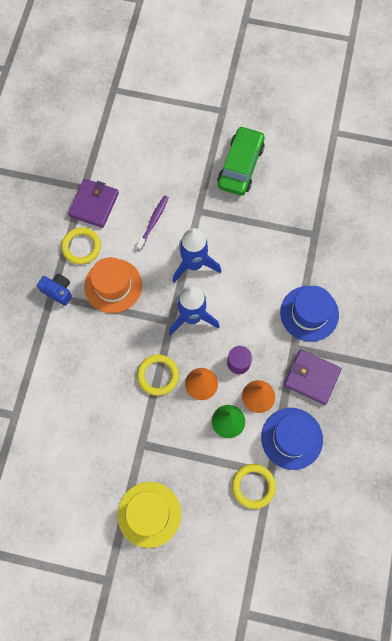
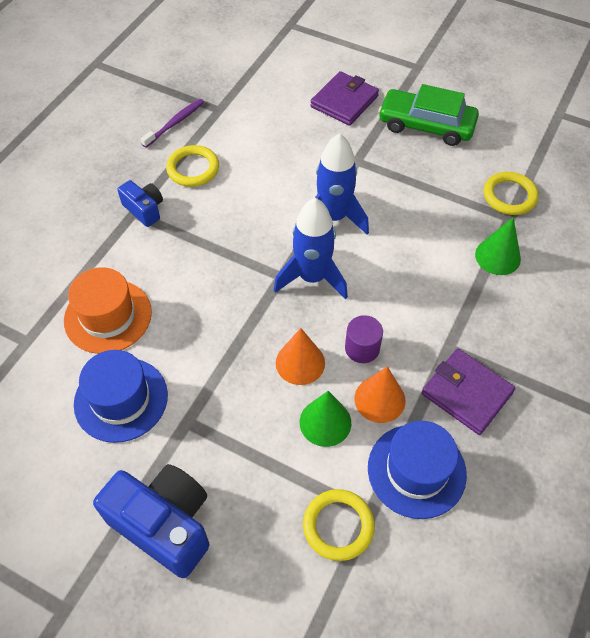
camera: 15 degrees right, 15 degrees down
(94, 204) = (226, 128): purple wallet -> purple wallet (344, 101)
(113, 285) = (218, 218): orange hat -> orange hat (108, 316)
(149, 514) = (164, 524): yellow hat -> blue camera
(153, 222) = (294, 161): purple toothbrush -> purple toothbrush (175, 123)
(158, 375) = (241, 338): yellow ring -> yellow ring (509, 196)
(240, 166) = (426, 125): green car -> green car turned 105 degrees counterclockwise
(309, 313) = (481, 309): blue hat -> blue hat (121, 399)
(312, 269) = (497, 256): none -> green cone

